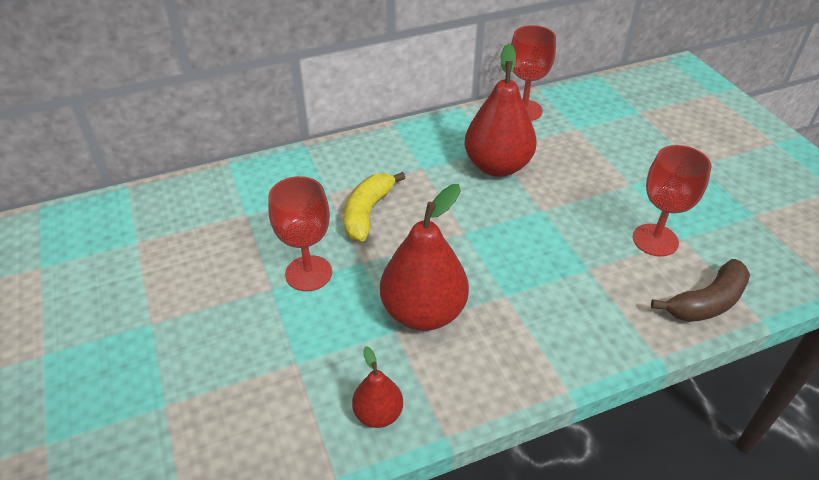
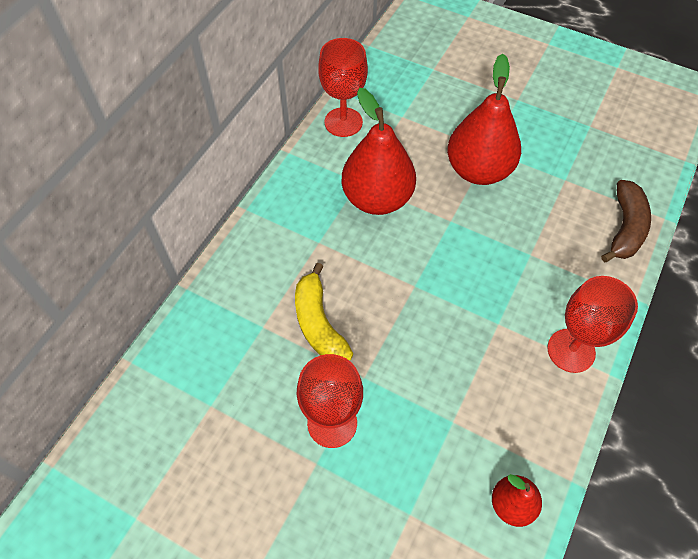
camera: 40 degrees left, 15 degrees up
(423, 312) = (457, 387): red pear -> red pear (478, 170)
(655, 240) = (549, 194): red goblet -> red goblet (571, 350)

